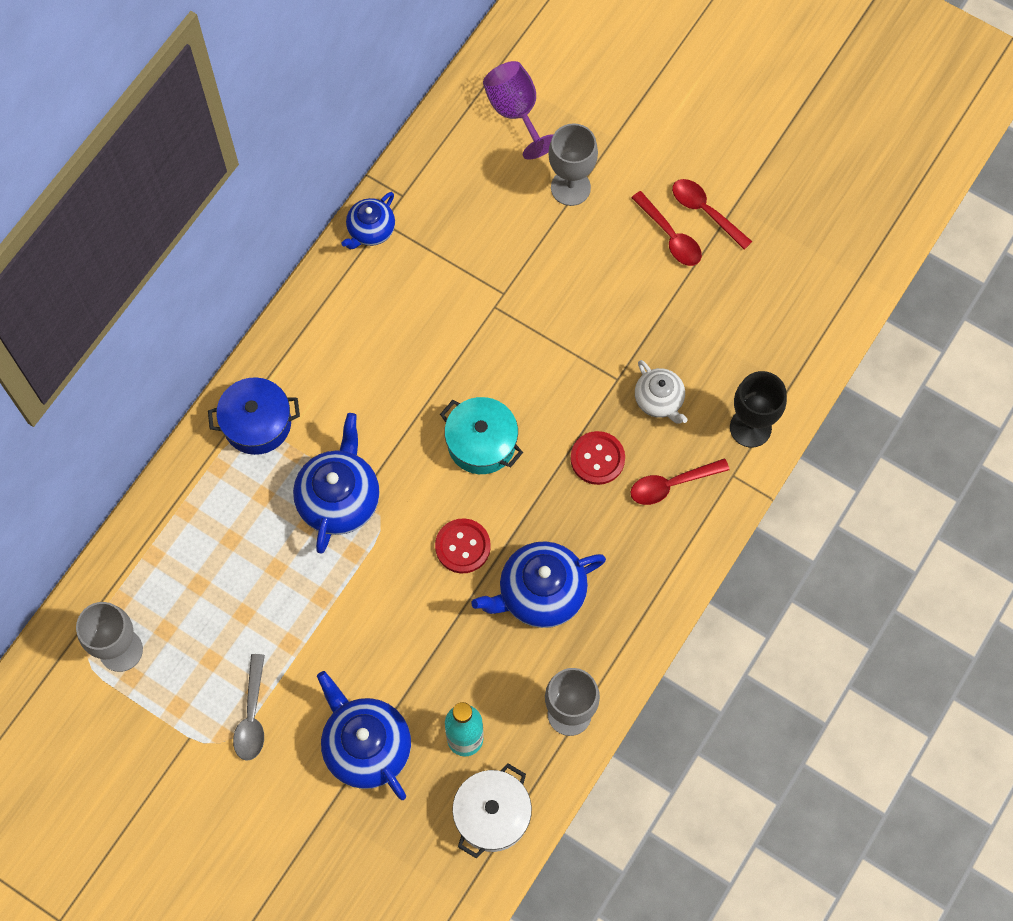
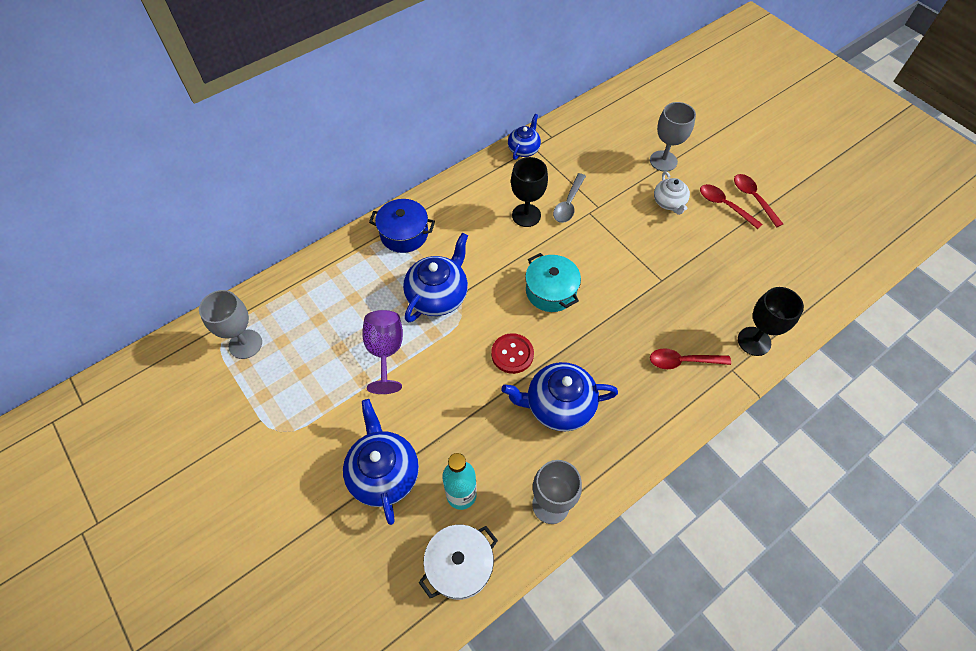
camera: 20 degrees right, 10 degrees down
(252, 715) = (311, 420): grey spoon -> grey spoon (568, 204)
(370, 230) = (524, 149): blue teapot -> blue teapot turned 150 degrees clockwise
(411, 339) = (526, 215): none -> black goblet
(516, 112) = (640, 113): purple goblet -> purple goblet (385, 352)
(597, 459) = (631, 327): red button -> none
(659, 400) = (688, 302): white teapot -> white teapot (669, 203)
(670, 236) = (724, 206): red spoon -> red spoon turned 150 degrees clockwise

